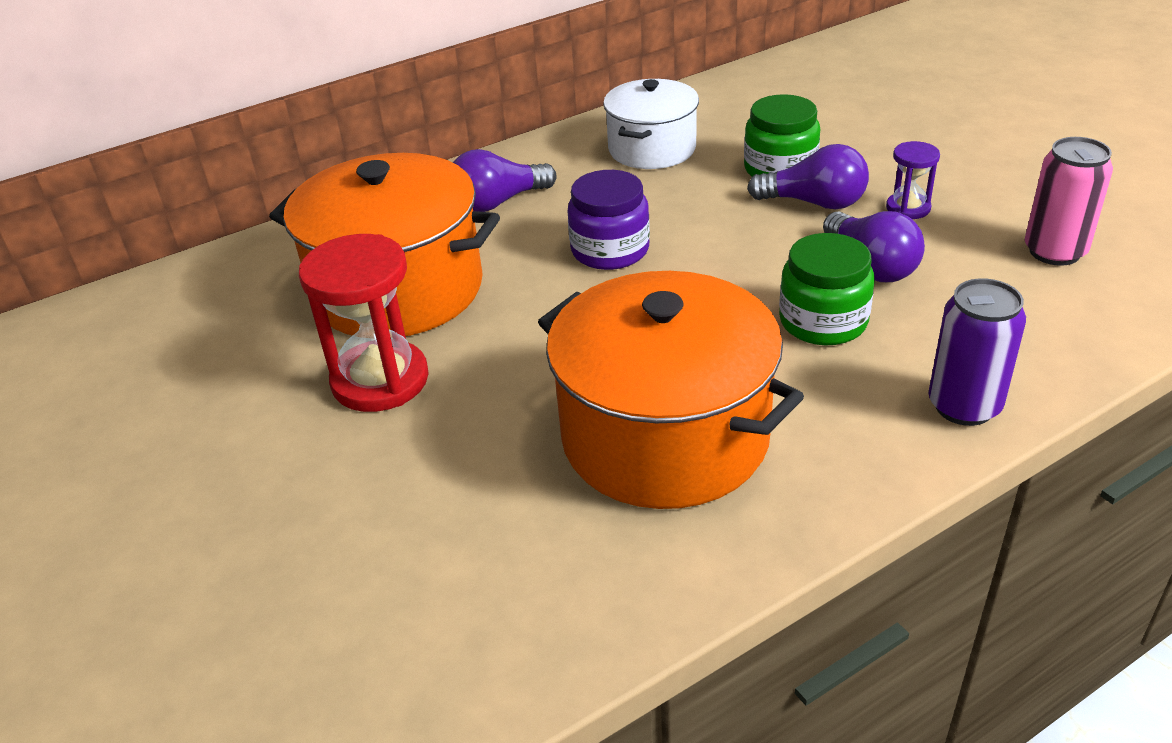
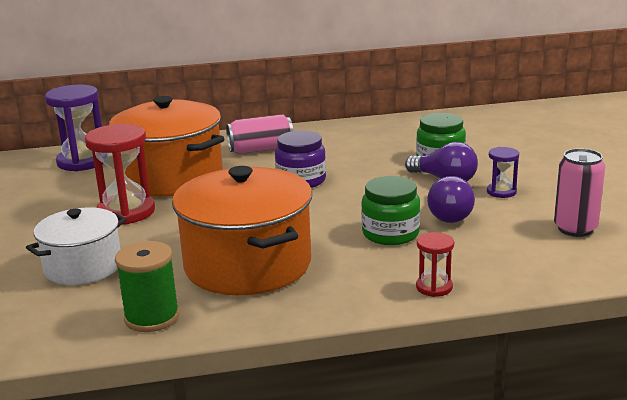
camera: 20 degrees right, 15 degrees down
(215, 291) = (82, 162): none -> purple hourglass
(498, 202) = (261, 149): purple light bulb -> pink can
(603, 589) = (152, 317): none -> green spool
(652, 149) = (373, 139): white pot -> white pot (83, 267)
(964, 406) = (434, 287): purple can -> red hourglass

